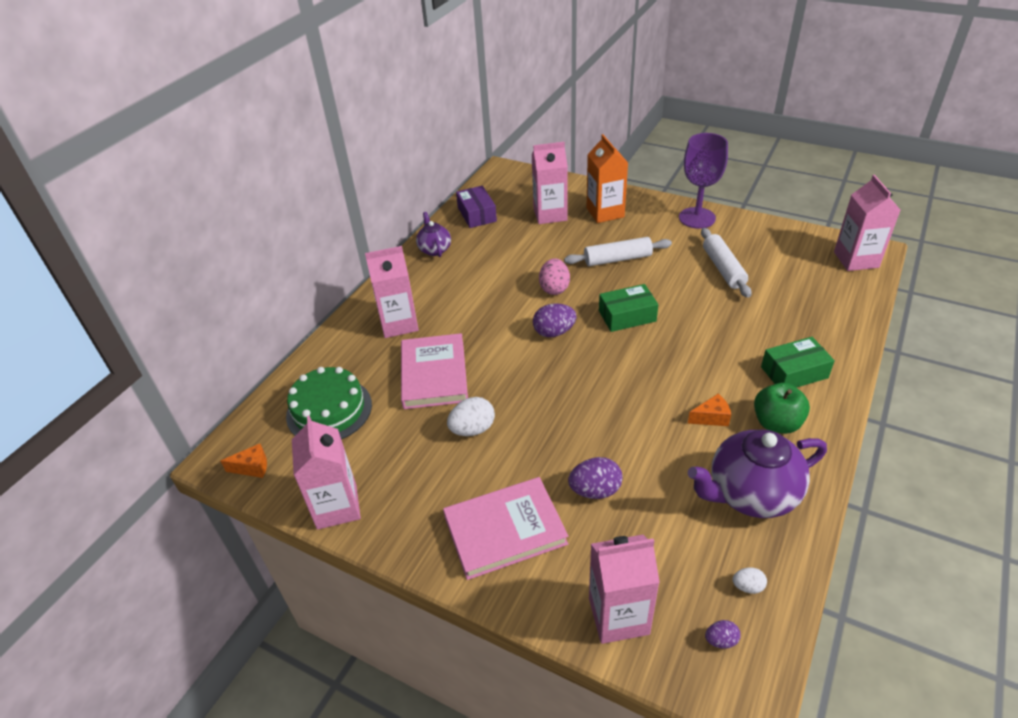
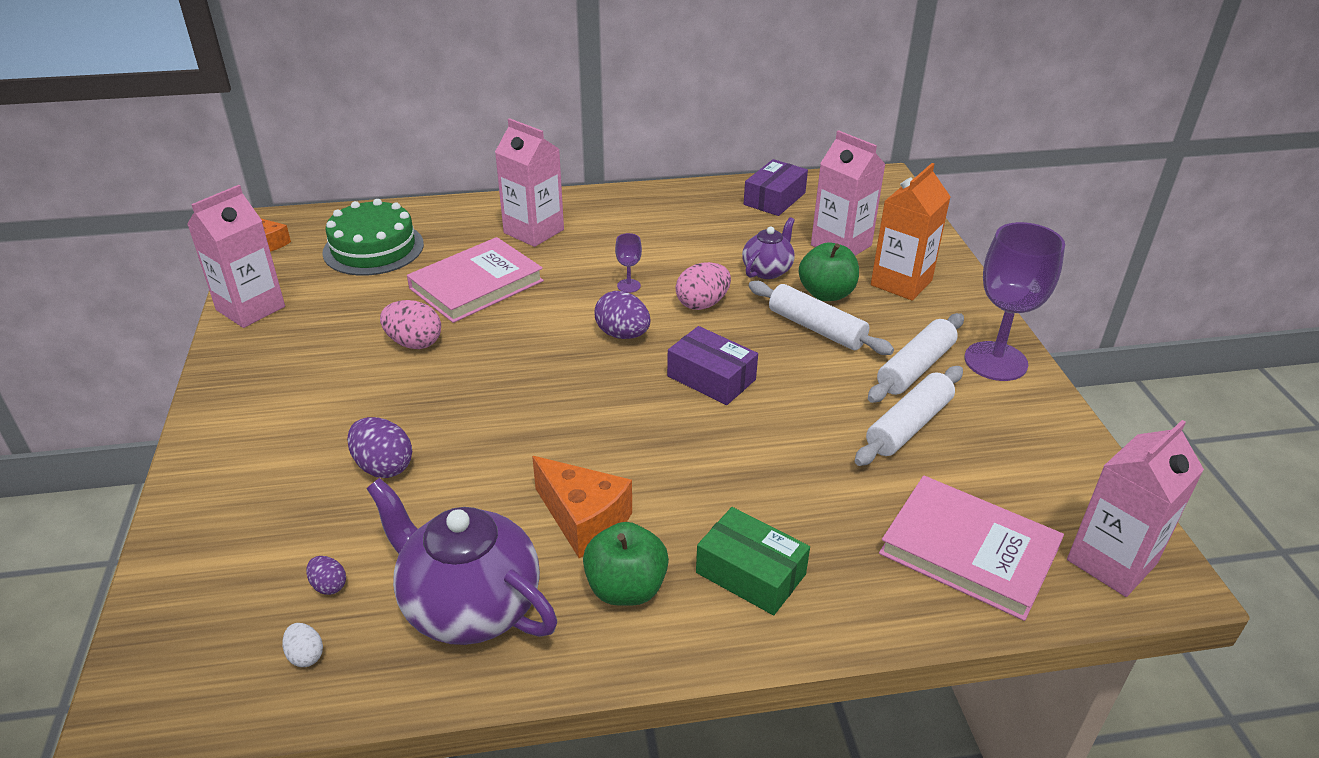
camera: 50 degrees right, 5 degrees down
(434, 249) = (678, 200): purple teapot -> purple teapot (767, 270)
(472, 429) = (414, 343): white egg -> pink egg
(505, 530) = (282, 424): pink book -> pink book (968, 551)
(506, 309) = (628, 286): none -> purple goblet
(590, 241) = (826, 294): none -> green apple
(618, 616) = (205, 555): pink carton -> none
(627, 316) = (711, 378): green box -> purple box
(680, 244) = (915, 368): none -> white rolling pin
(711, 418) = (584, 520): orange cheese -> orange cheese, size x1.73
(721, 640) = (208, 658): purple egg -> purple egg (329, 585)

